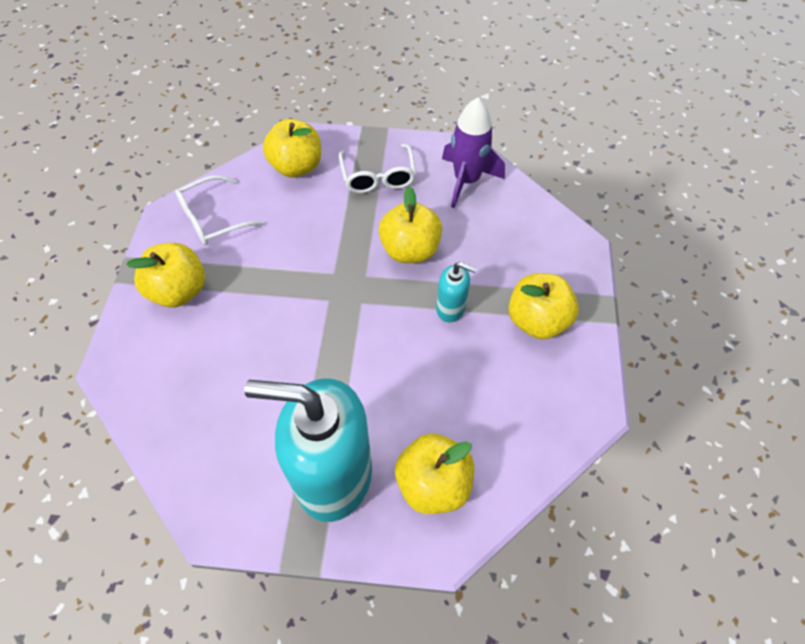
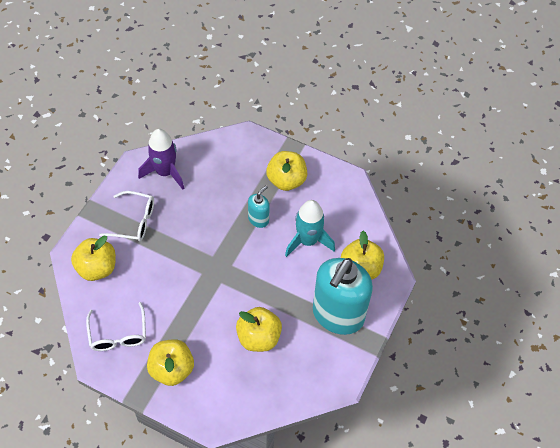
camera: 70 degrees left, 0 degrees up
(410, 250) = (205, 225): yellow apple -> yellow apple (258, 337)
(447, 386) = (308, 241): none -> turquoise rocket

